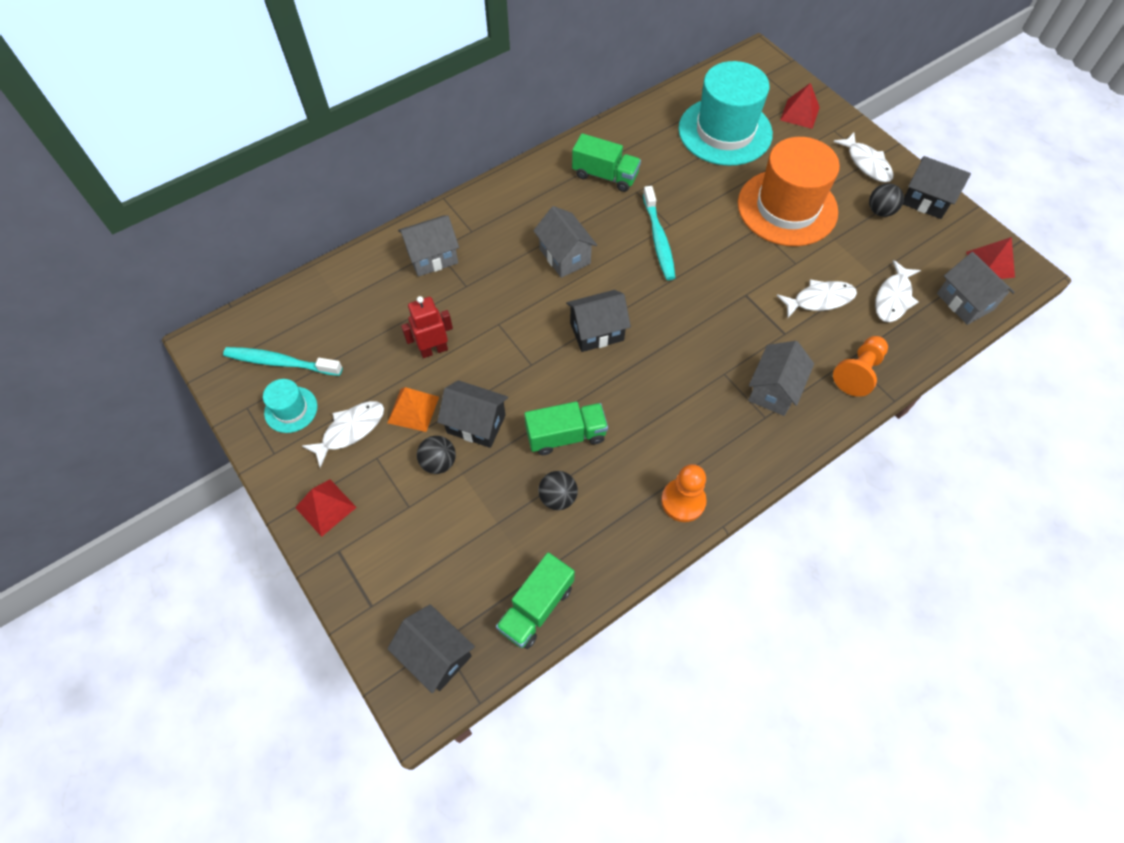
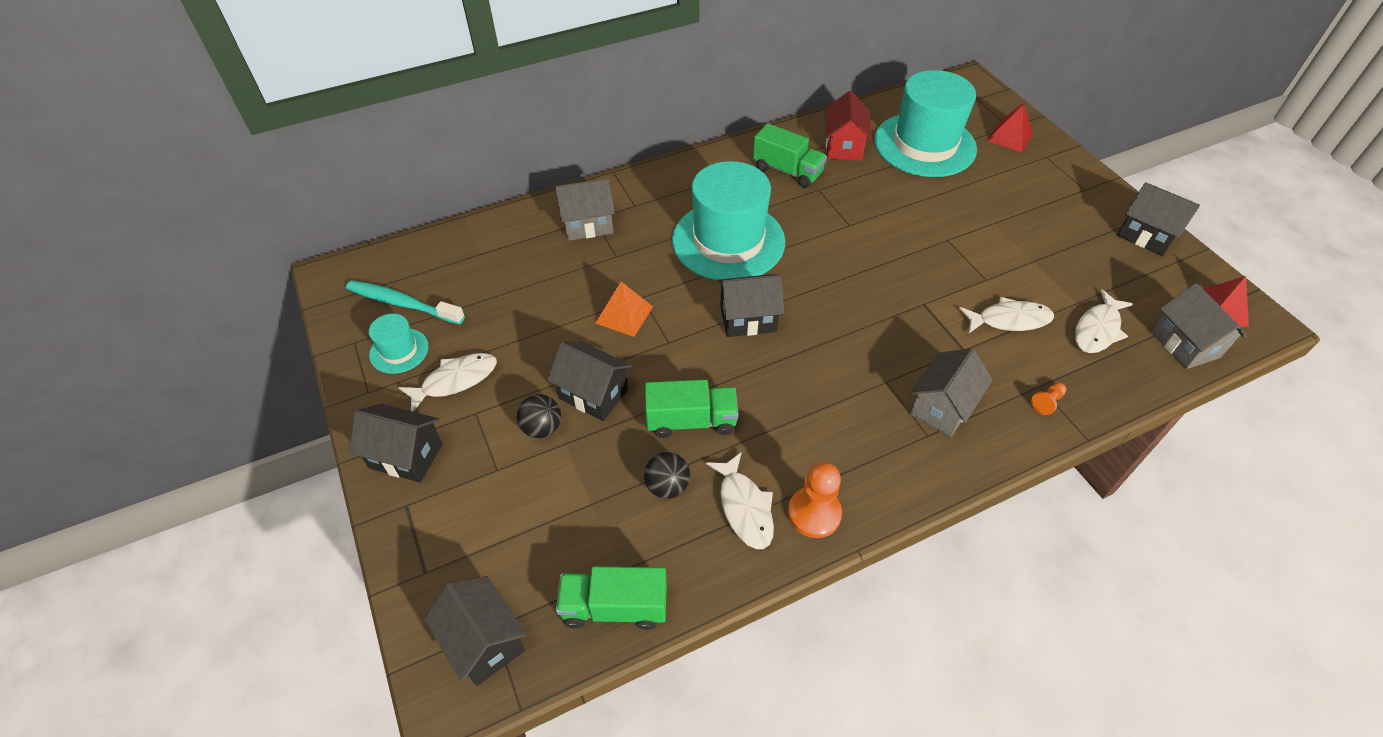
camera: 10 degrees right, 10 degrees down
(325, 507) = (406, 456): red pyramid -> black house
(413, 410) = (528, 369): orange pyramid -> orange pyramid (624, 315)
(433, 350) = (566, 313): red robot -> none
(536, 607) = (614, 607): green truck -> green truck turned 45 degrees clockwise
(564, 256) = (728, 241): grey house -> turquoise hat
(652, 143) = (843, 146): none -> red house
(658, 239) = (834, 237): turquoise toothbrush -> none
(787, 208) = (983, 224): orange hat -> none
(858, 372) = (1047, 402): orange pawn -> orange pawn, size x0.50
(866, 163) = (1080, 191): white fish -> white fish (744, 507)
(880, 211) = (1091, 239): black ball -> none

